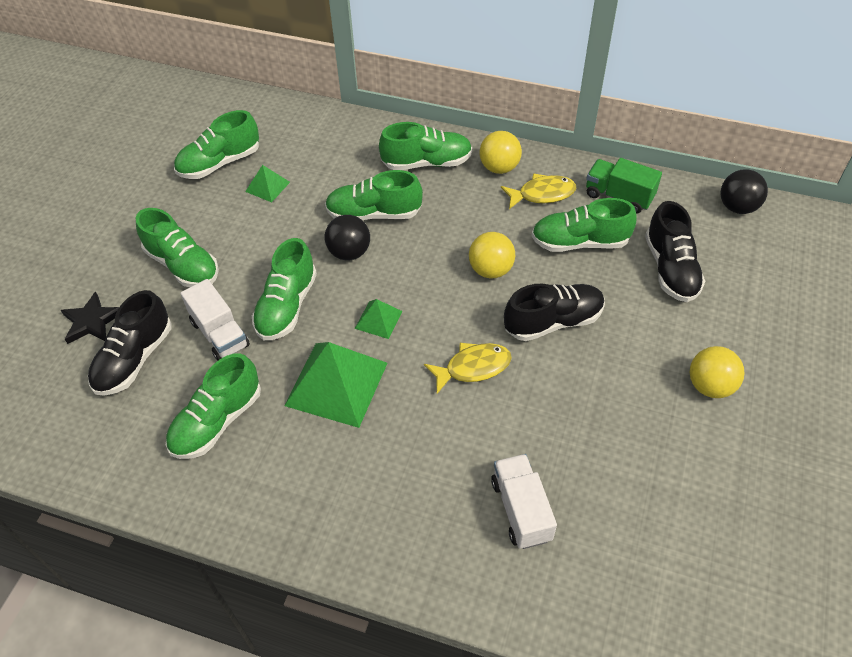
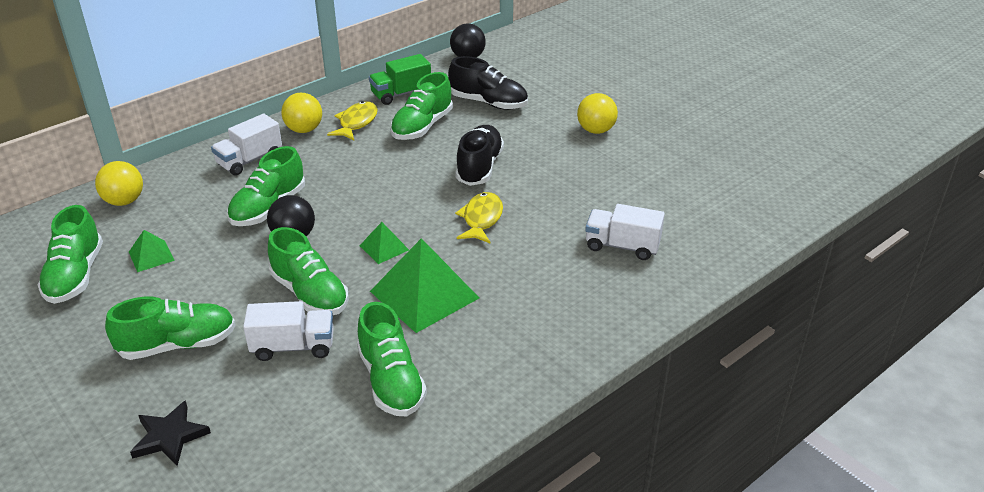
camera: 60 degrees left, 15 degrees down
(134, 359) = (257, 417): black shoe -> none
(426, 163) = (249, 160): green shoe -> white truck
(491, 270) = (400, 174): yellow ball -> yellow ball (124, 201)

